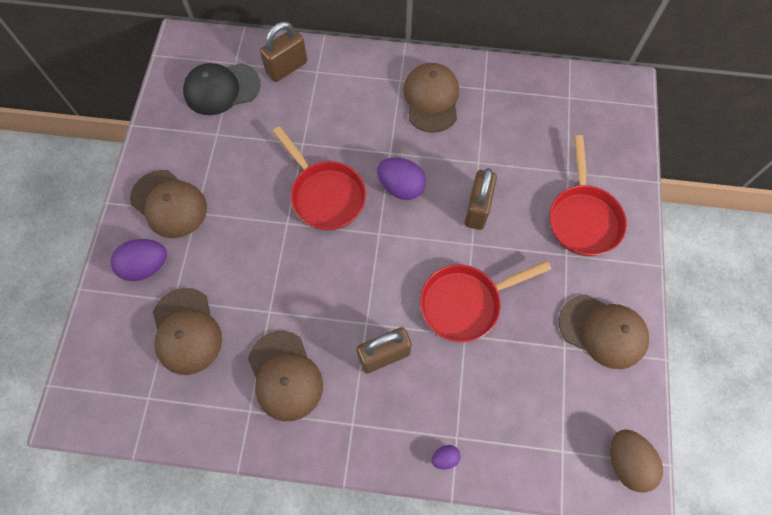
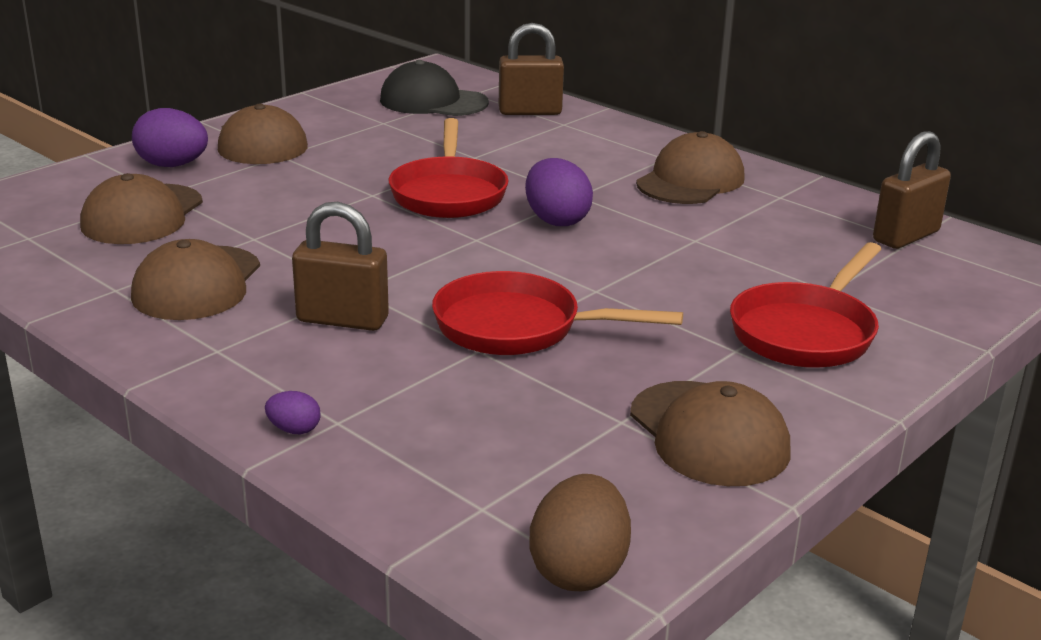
camera: 35 degrees right, 40 degrees down
(477, 209) = (643, 269): brown padlock -> brown padlock (906, 236)

